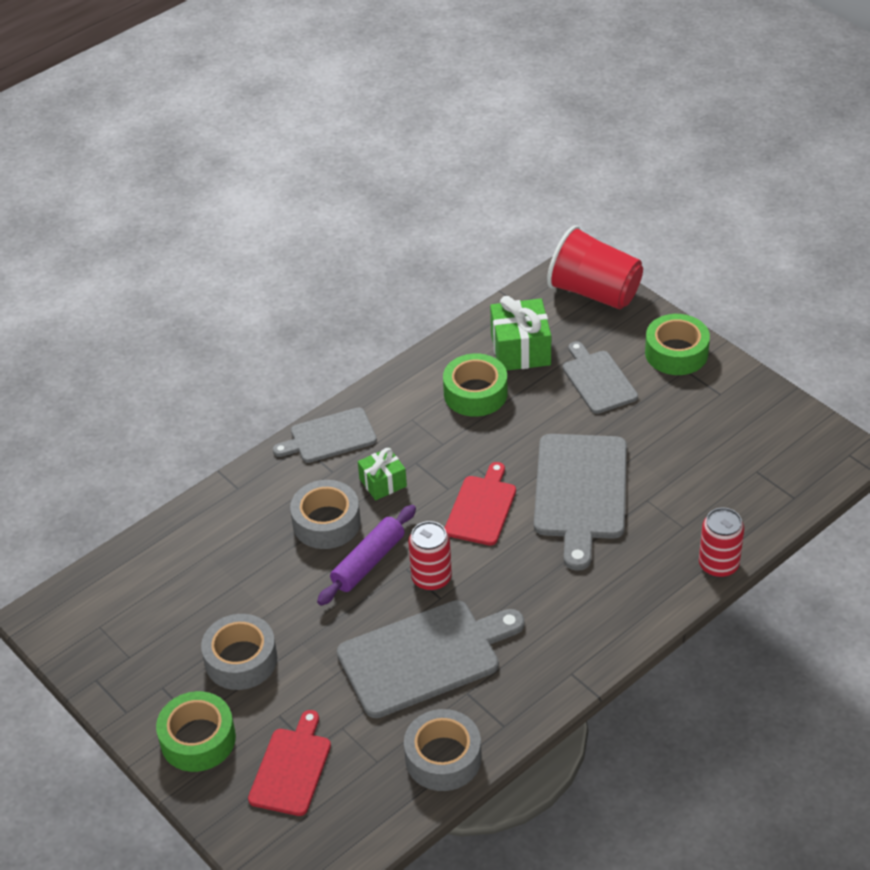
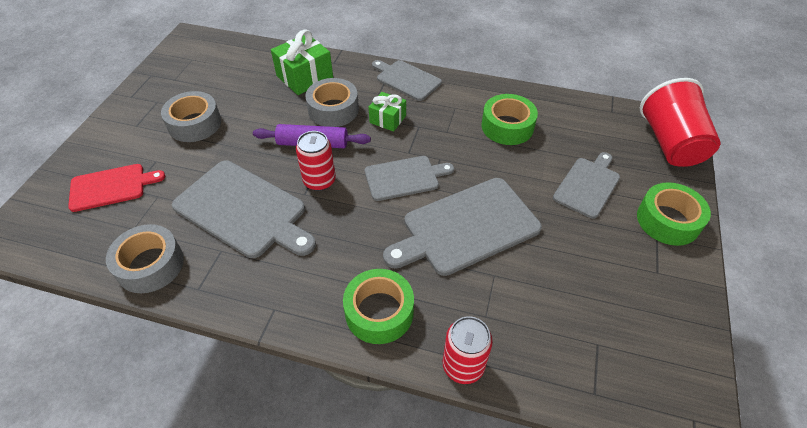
camera: 55 degrees right, 5 degrees up
(198, 739) = (120, 134): green tape -> green tape (379, 312)
(482, 508) = (404, 178): red cutting board -> grey cutting board
(520, 349) = (571, 130): green gift -> green gift (304, 77)

